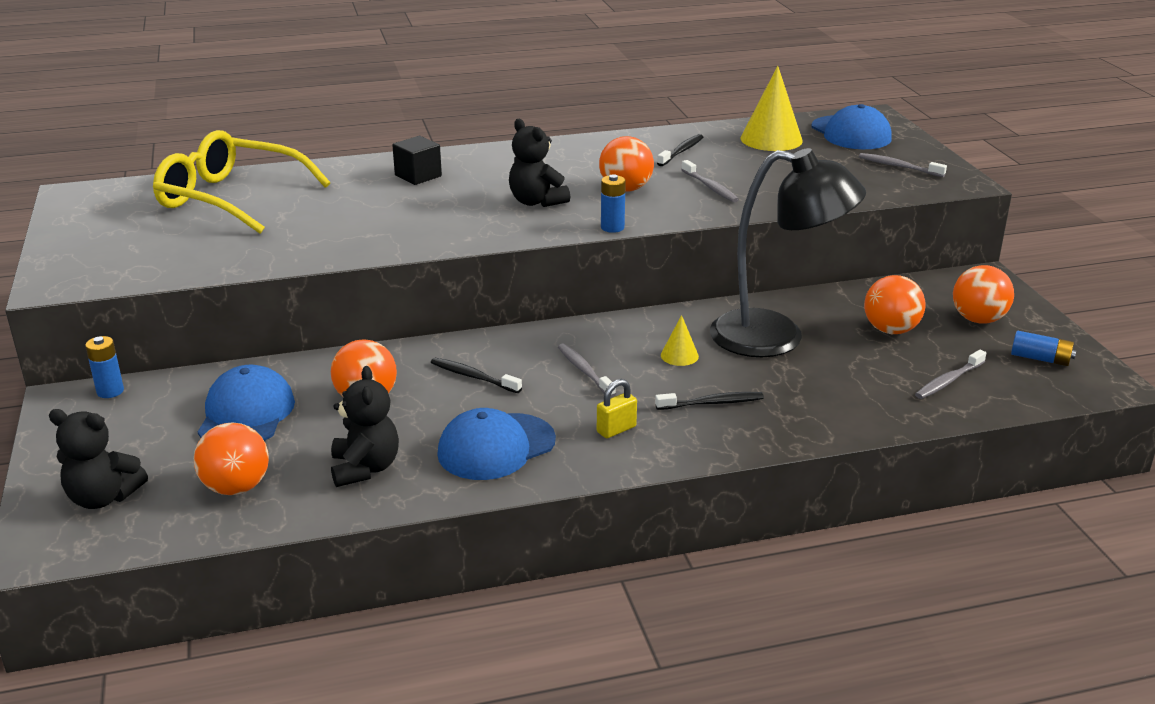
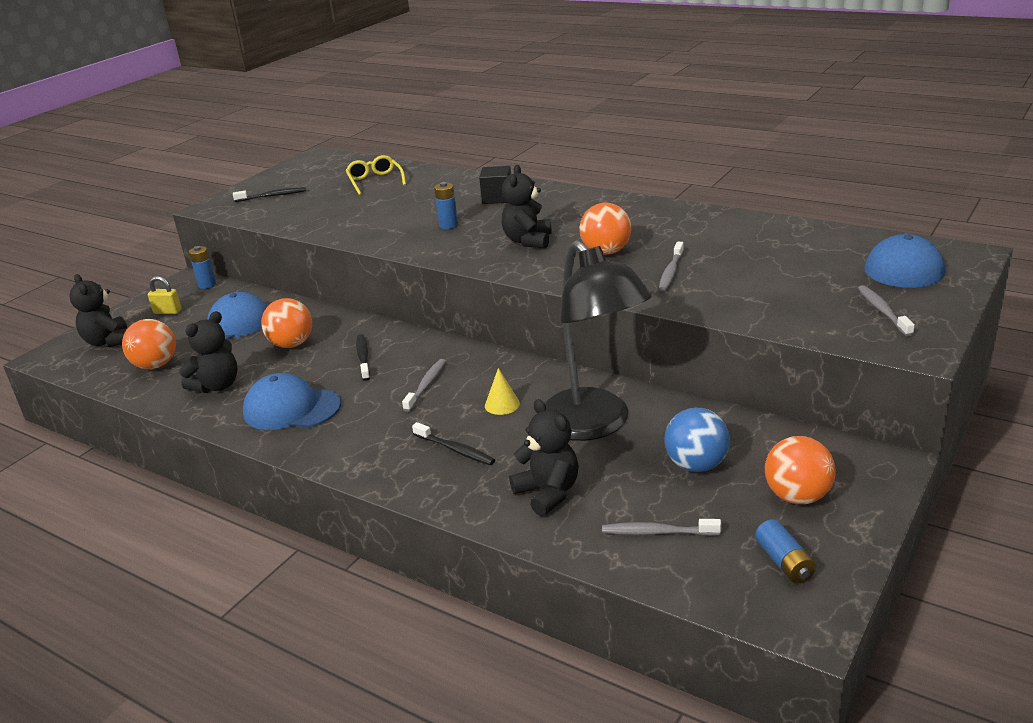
camera: 50 degrees right, 0 degrees up
(230, 198) = (375, 181): yellow glasses -> yellow glasses, size x0.51
(612, 227) = (535, 278): blue battery -> blue battery (448, 225)
(616, 429) = (368, 435): yellow padlock -> yellow padlock (167, 312)
(681, 151) = (712, 235): black toothbrush -> black toothbrush (272, 196)
(771, 139) = (813, 248): yellow cone -> none
(837, 395) = (548, 493): none -> black teddy bear
(890, 330) = (696, 465): orange ball -> blue ball

